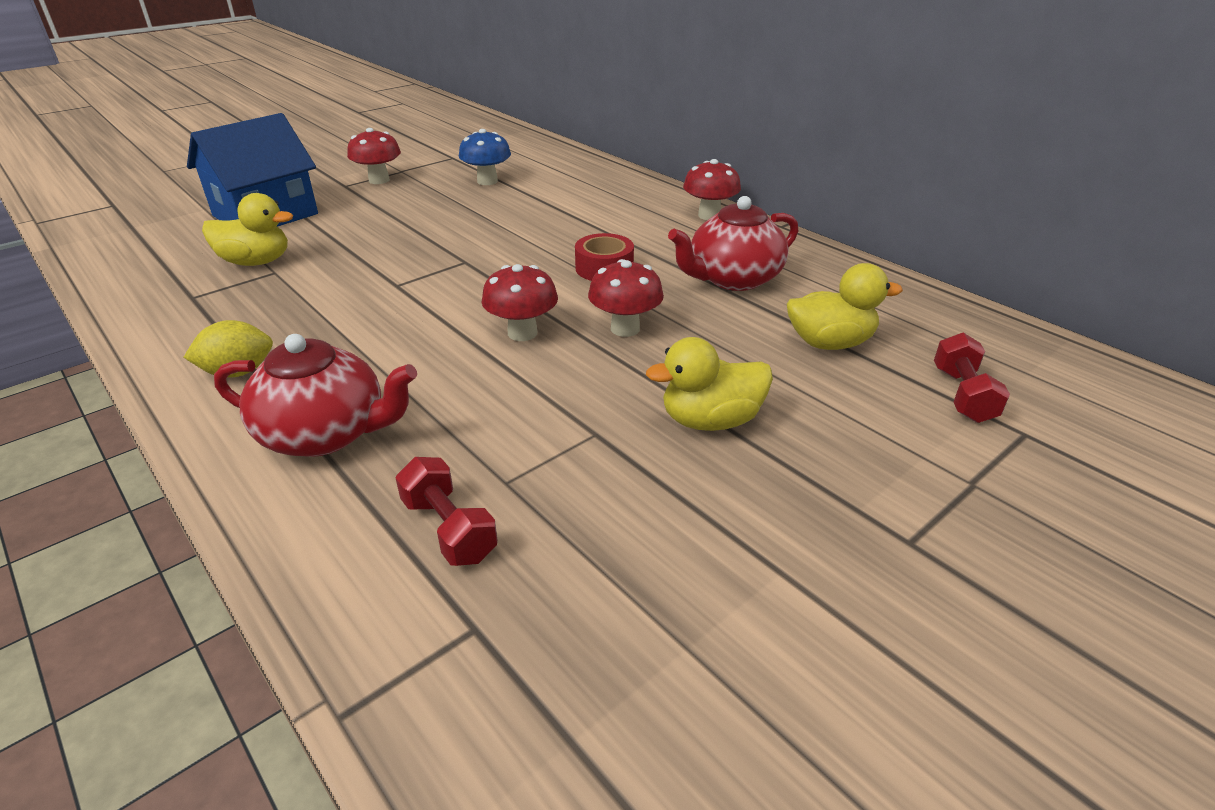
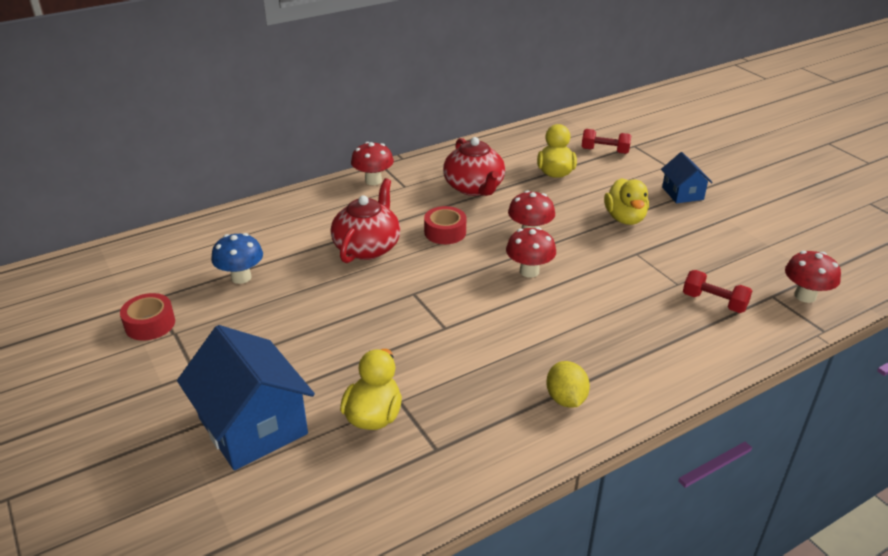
camera: 80 degrees left, 0 degrees up
(326, 433) = (638, 349): red teapot -> red teapot (367, 247)
(379, 180) = (194, 347): red mushroom -> red mushroom (805, 296)
(414, 161) = (150, 324): none -> red tape
(449, 529) = (714, 302): red dumbbell -> red dumbbell turned 60 degrees clockwise
(856, 502) = (682, 193): none -> blue house

